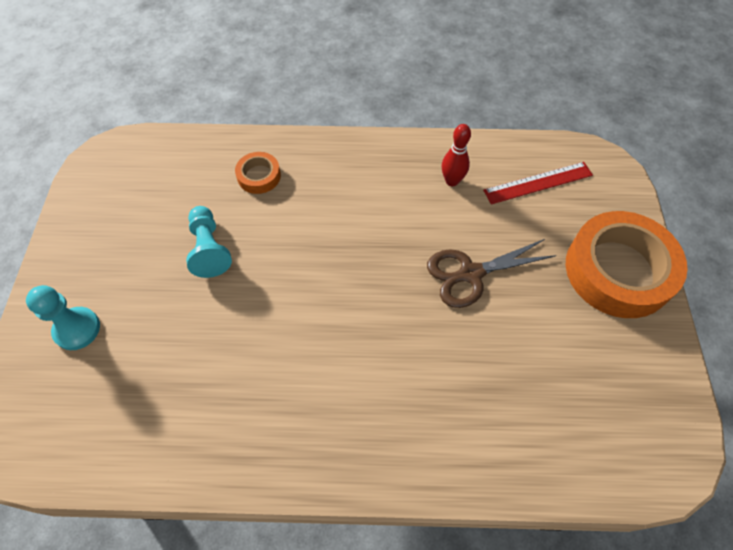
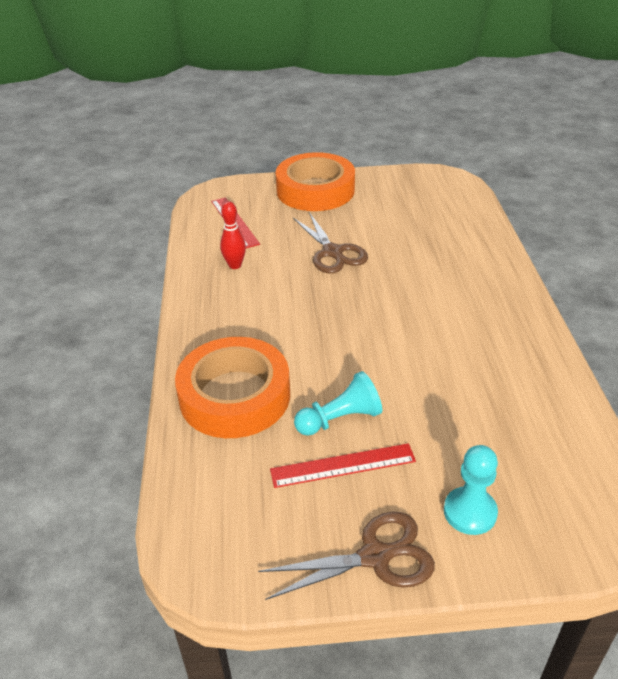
camera: 95 degrees left, 20 degrees down
(68, 254) = (375, 556): none -> brown scissors
(158, 245) = (343, 465): none -> red ruler
(259, 176) = (235, 396): orange tape -> orange tape, size x2.19

